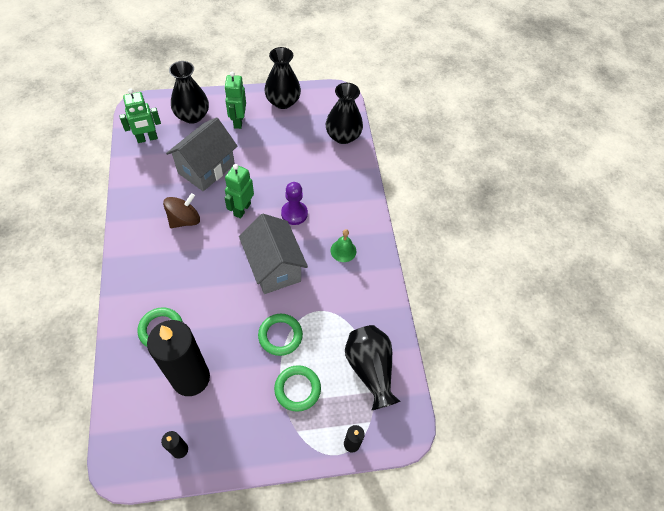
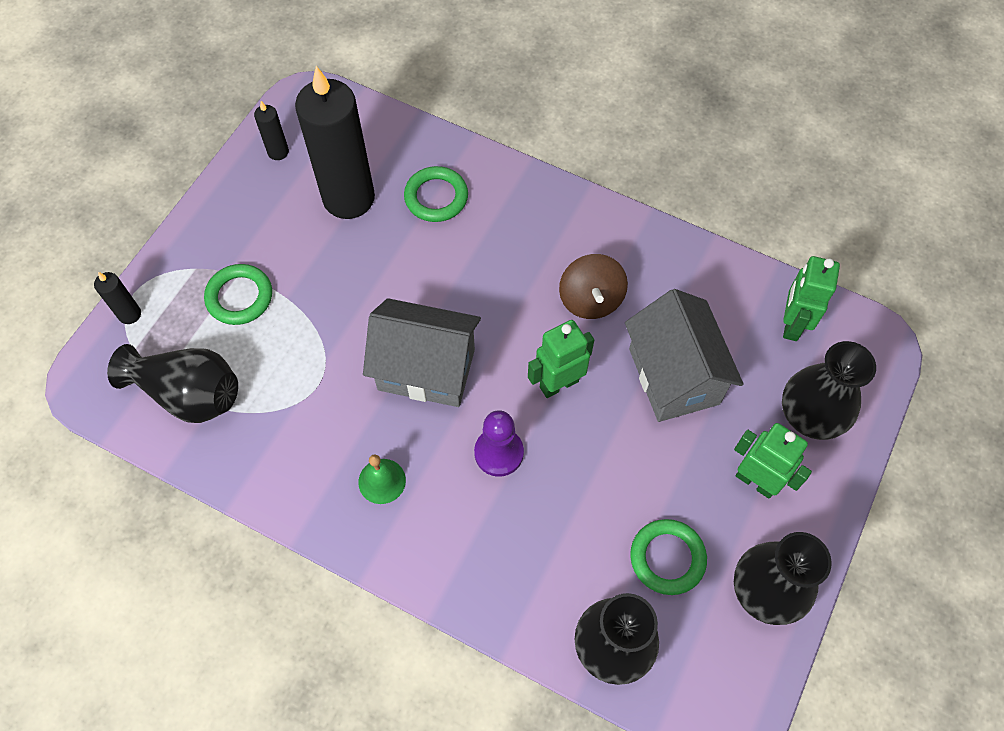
camera: 130 degrees right, 5 degrees up
(242, 209) = (558, 384): green robot -> green robot turned 90 degrees counterclockwise
(280, 335) = (321, 318): green ring -> green ring (667, 558)

